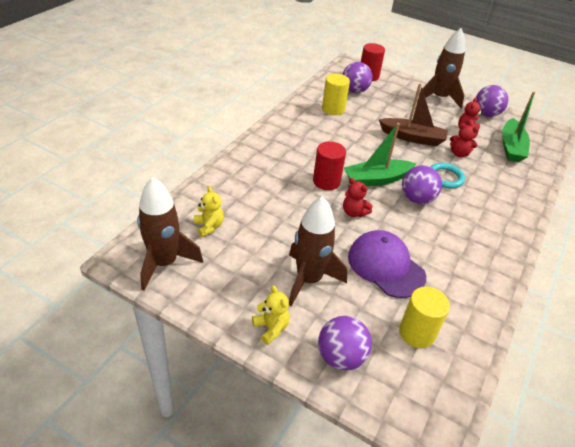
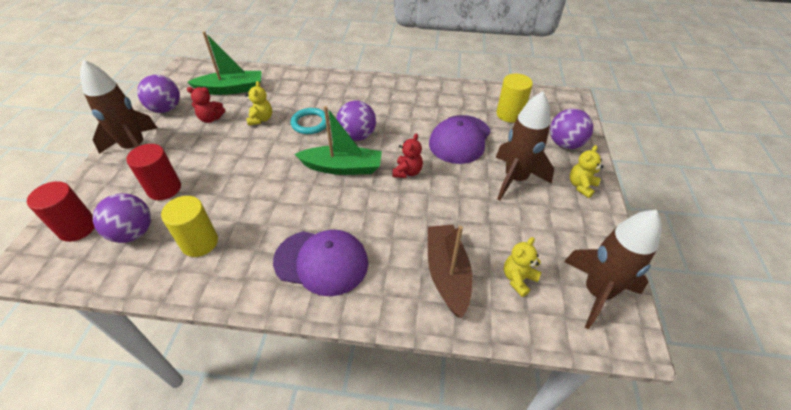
camera: 110 degrees left, 5 degrees up
(288, 146) = (321, 262): none -> purple cap
(326, 181) = (372, 204): red cylinder -> red cylinder (164, 189)
(376, 179) = (342, 167): green boat -> green boat turned 45 degrees counterclockwise
(412, 138) = (244, 155): brown boat -> brown boat (447, 274)
(459, 154) = (261, 119): red teddy bear -> yellow teddy bear

